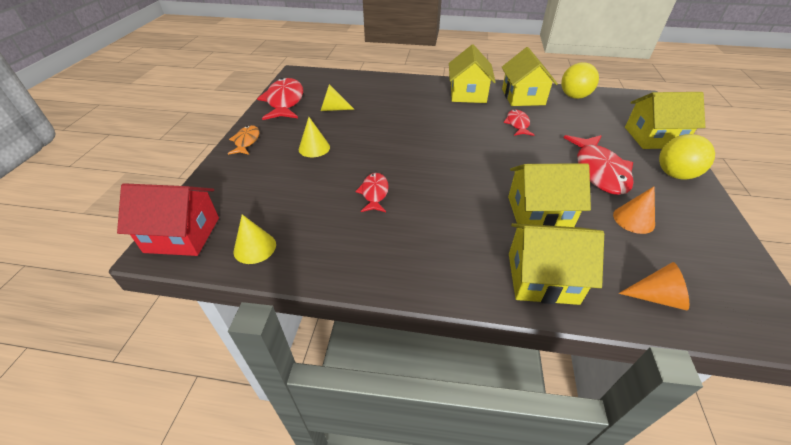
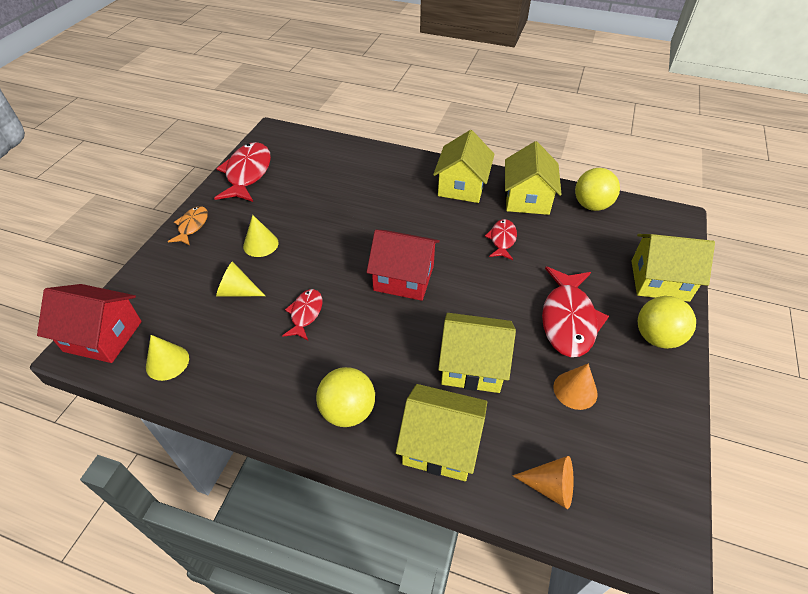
camera: 10 degrees right, 5 degrees up
(333, 109) = (297, 191): yellow cone -> yellow cone (237, 291)
(445, 263) = (348, 411): none -> yellow ball
(449, 158) = (403, 278): none -> red house

